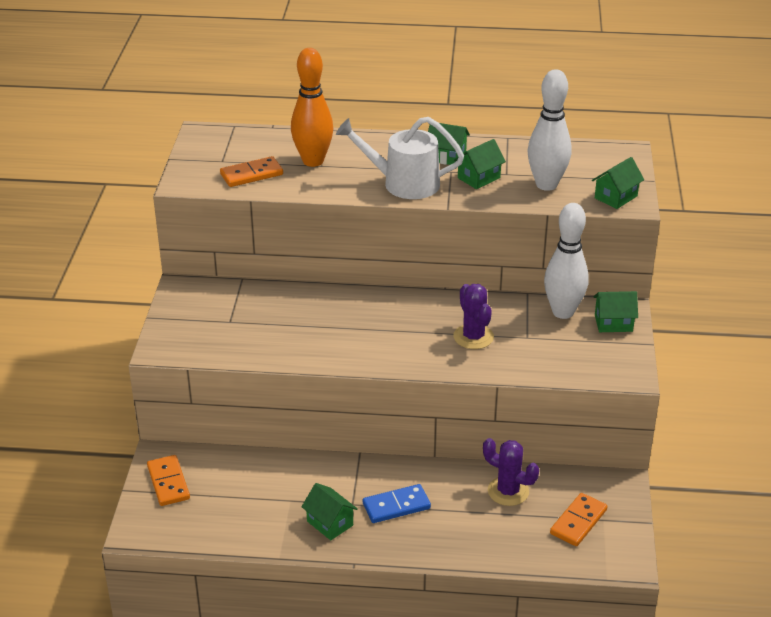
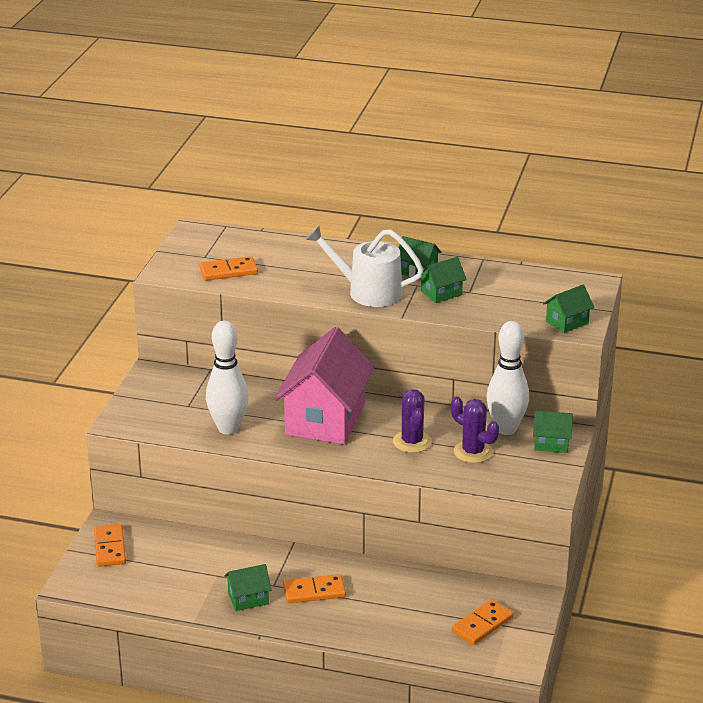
camera: 10 degrees right, 5 degrees down
(313, 161) = (289, 264): orange bowling pin -> none
(330, 523) = (248, 599): green house -> green house turned 75 degrees counterclockwise
(377, 322) = (325, 419): none -> pink house
(396, 506) = (314, 591): blue domino -> orange domino
(508, 491) = (424, 591): purple cactus -> purple cactus (473, 452)
(546, 185) = (504, 305): white bowling pin -> white bowling pin (228, 428)

